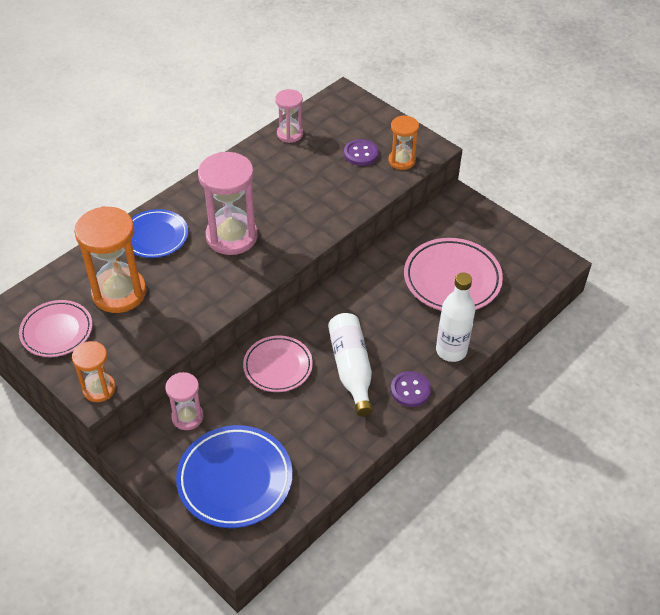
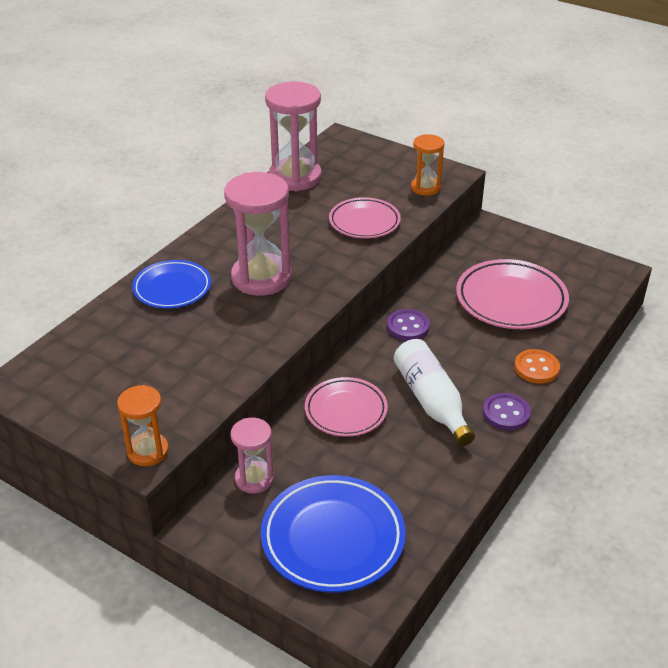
camera: 10 degrees left, 10 degrees down
(57, 331) = (78, 398): pink plate -> pink plate (364, 222)
(119, 292) = (145, 348): orange hourglass -> none
(290, 134) = (295, 177): pink hourglass -> pink hourglass, size x1.78
(361, 154) = (379, 186): purple button -> purple button (408, 326)
(451, 350) = (536, 368): white bottle -> orange button

